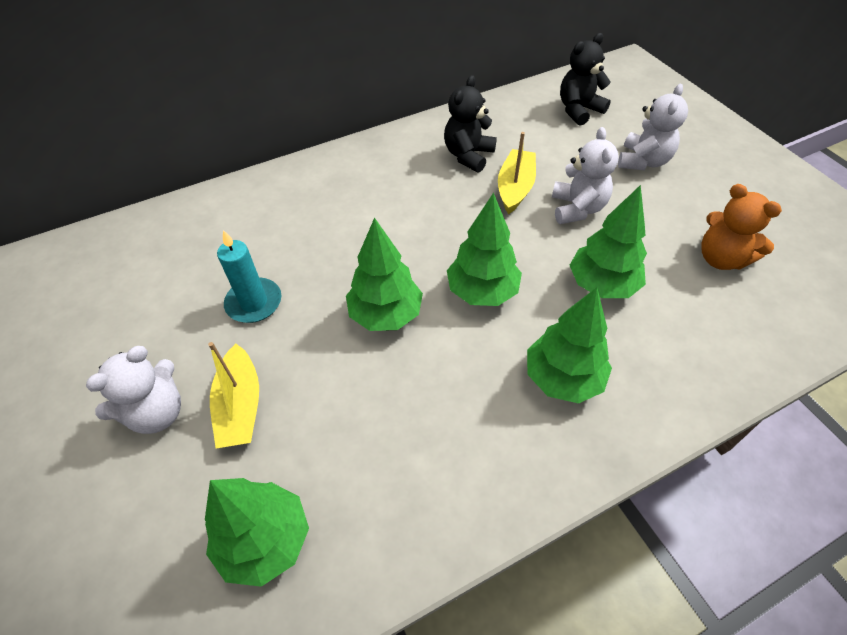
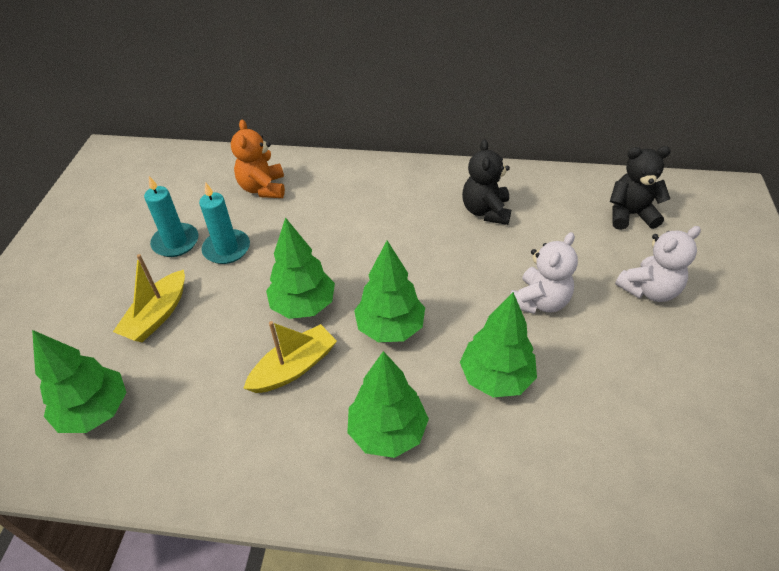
camera: 35 degrees right, 5 degrees down
(157, 412) = (110, 290): white teddy bear -> none
(188, 324) = (175, 242): none -> turquoise candle
(468, 155) = (486, 211): black teddy bear -> black teddy bear turned 60 degrees counterclockwise
(515, 188) = (500, 257): yellow boat -> yellow boat (294, 367)
(721, 258) = (638, 418): orange teddy bear -> orange teddy bear (263, 188)

